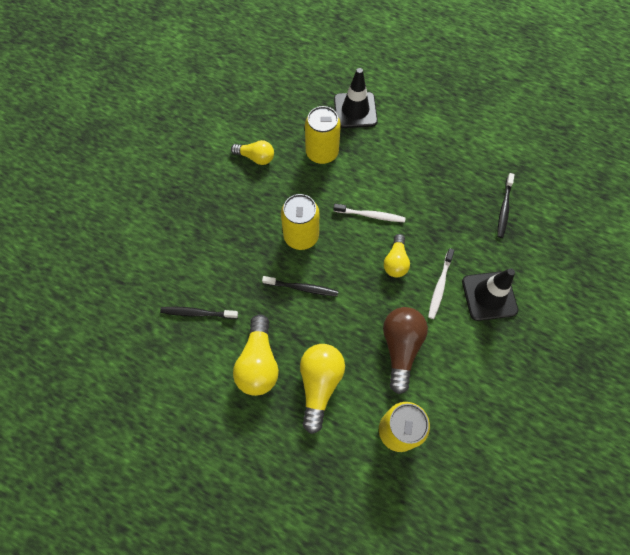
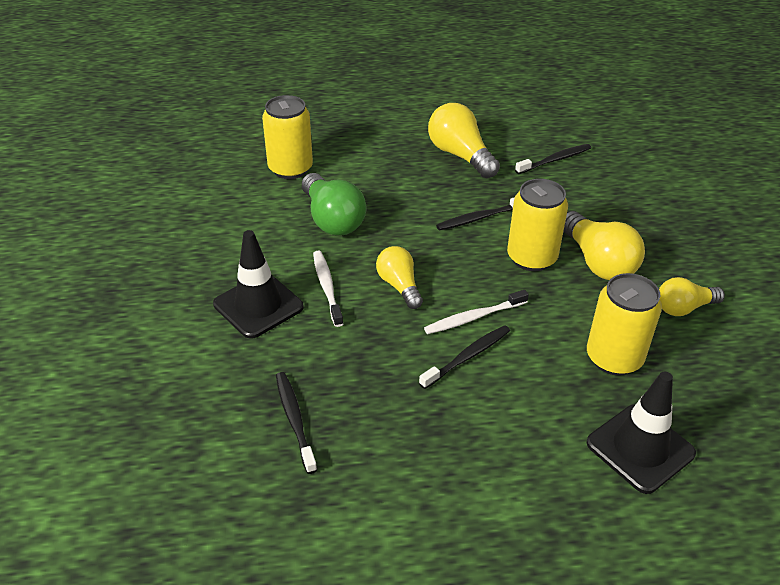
camera: 145 degrees right, 25 degrees down
(319, 384) = (390, 165): yellow light bulb -> yellow light bulb (598, 262)
(394, 194) = (467, 357): none -> black toothbrush
(400, 348) = (332, 219): brown light bulb -> green light bulb

